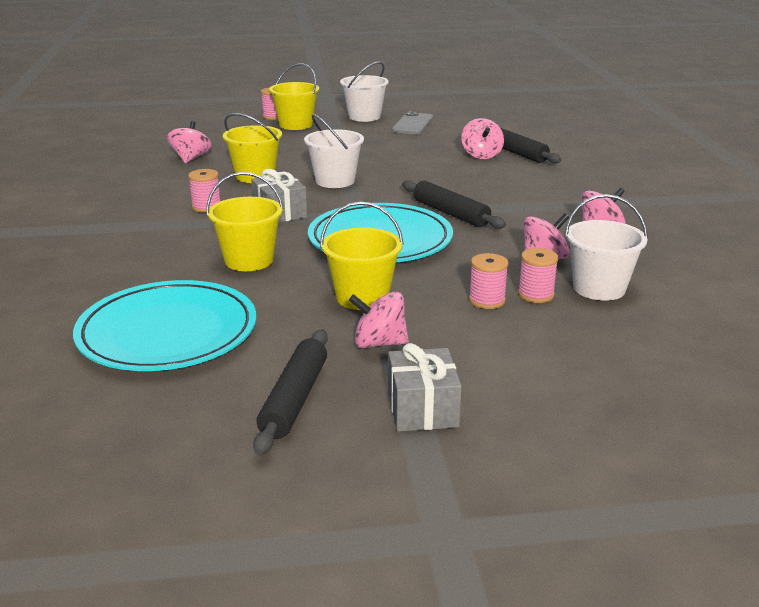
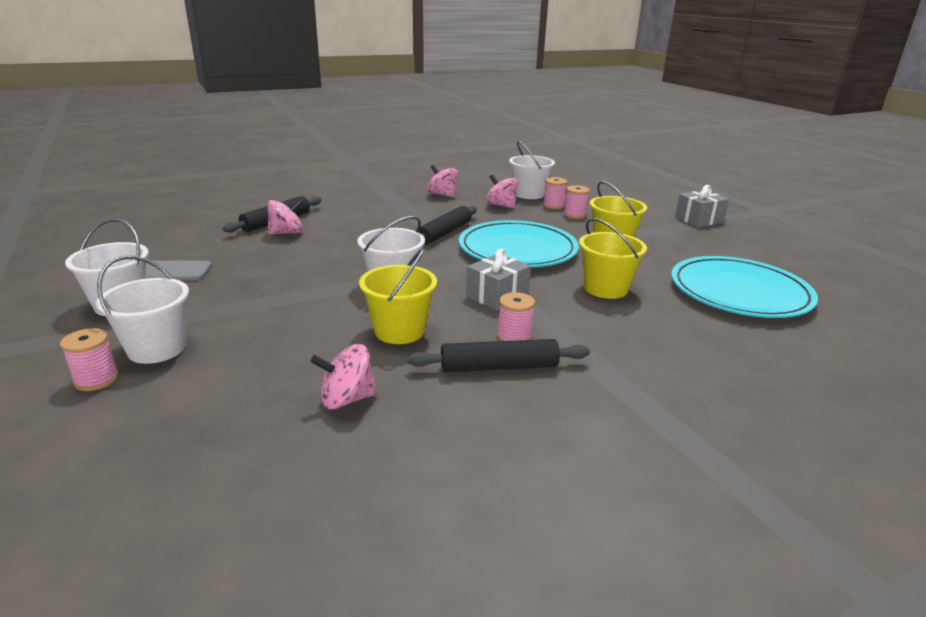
camera: 110 degrees left, 0 degrees up
(295, 125) = (157, 349): yellow bucket -> white bucket
(295, 399) = (738, 244): black rolling pin -> black rolling pin (499, 367)
(379, 343) = (657, 233): pink spinning top -> none

